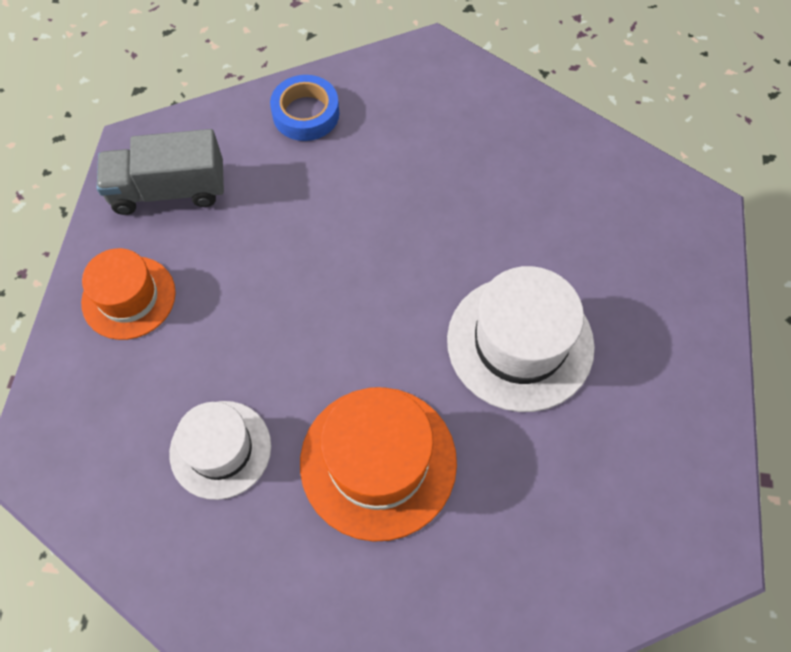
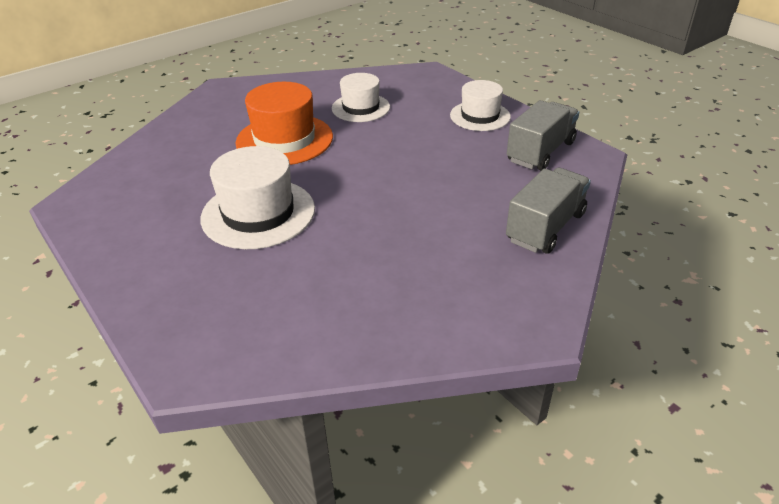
camera: 135 degrees right, 25 degrees down
(129, 297) = (480, 116): orange hat -> white hat
(306, 113) = (545, 227): blue tape -> grey truck

